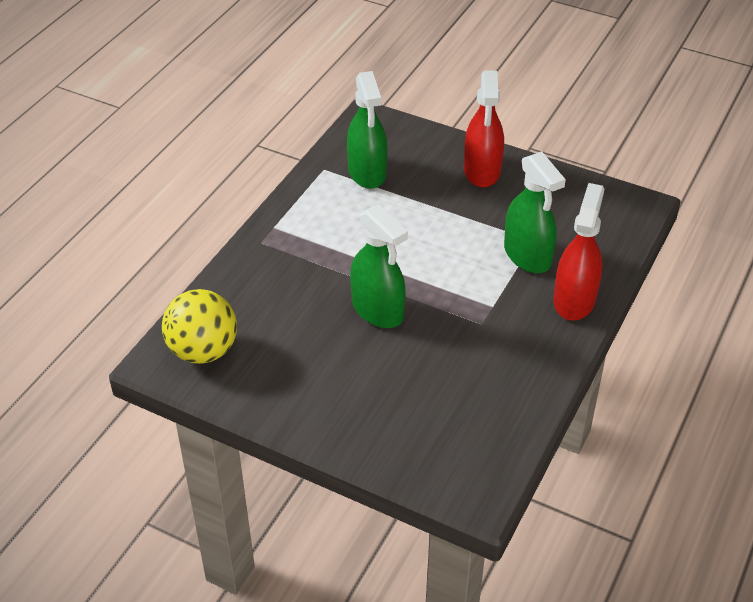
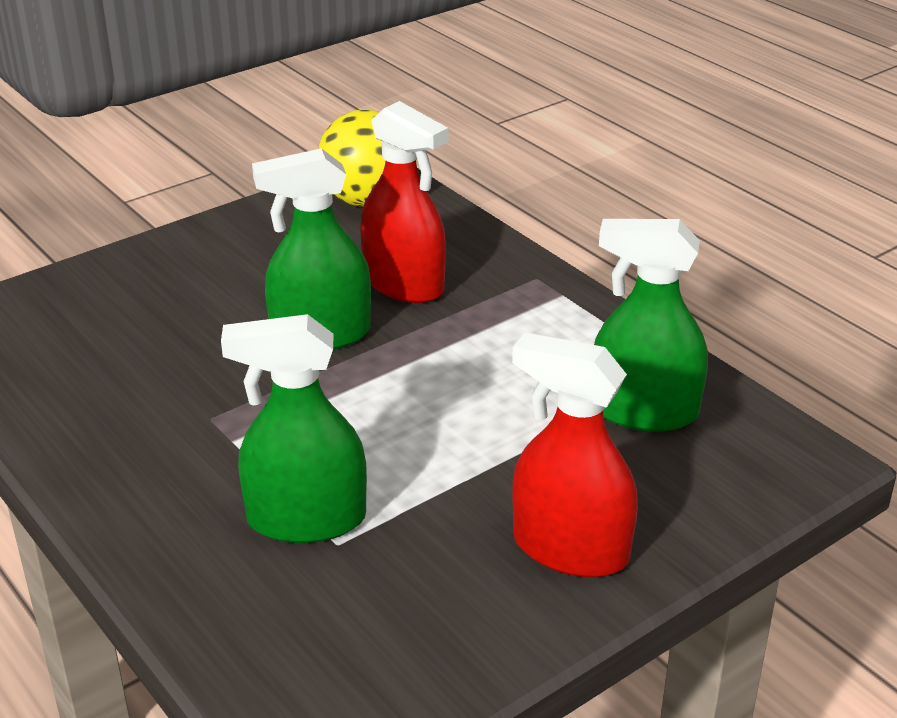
camera: 115 degrees right, 10 degrees down
(574, 300) = (162, 532): red spray bottle -> red spray bottle (404, 284)

